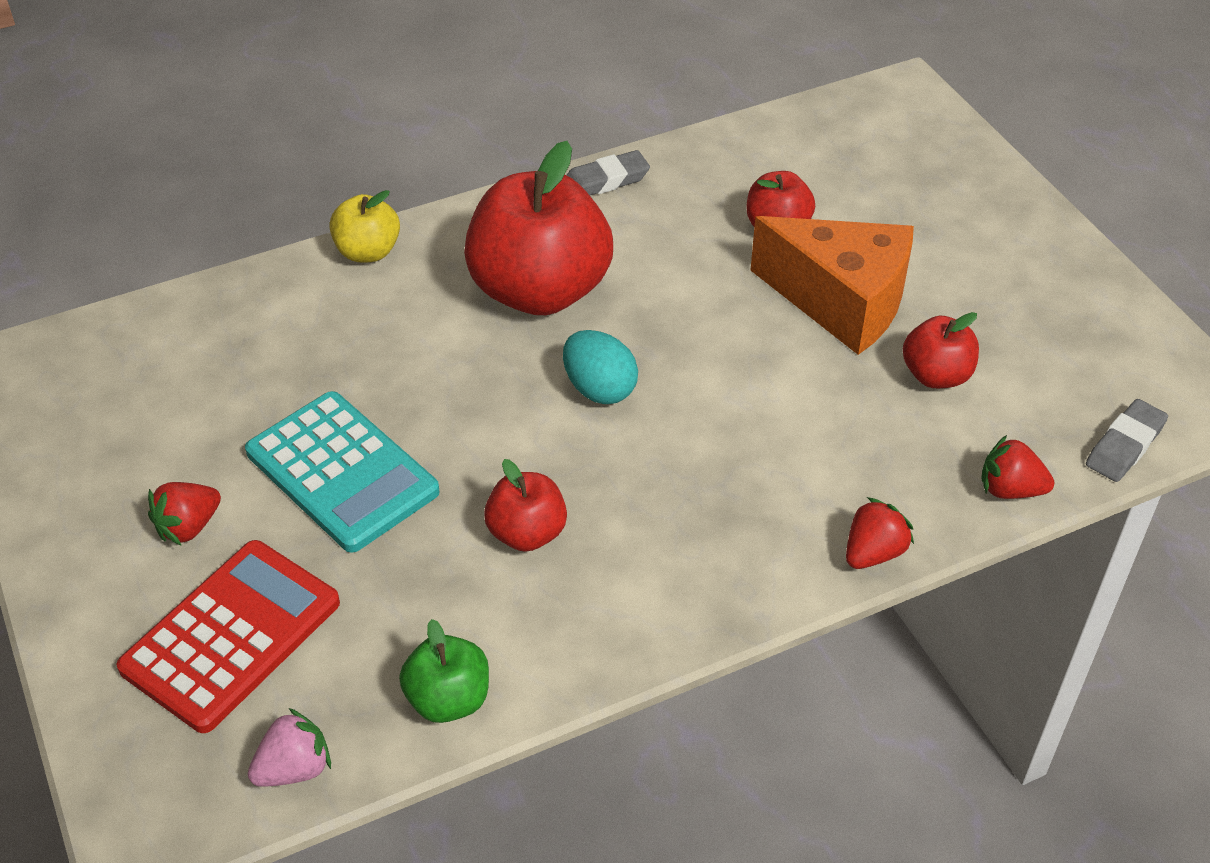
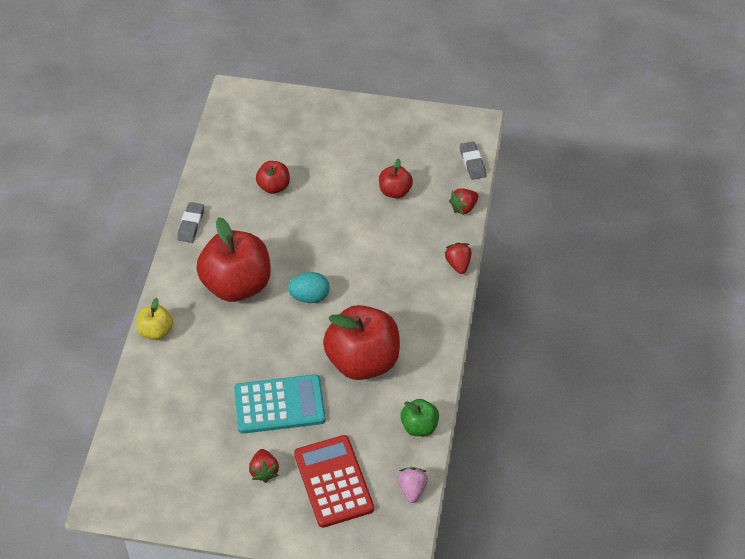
camera: 55 degrees left, 5 degrees up
(527, 533) = (362, 361): red apple -> red apple, size x2.04
(841, 302) = (333, 194): orange cheese -> none

